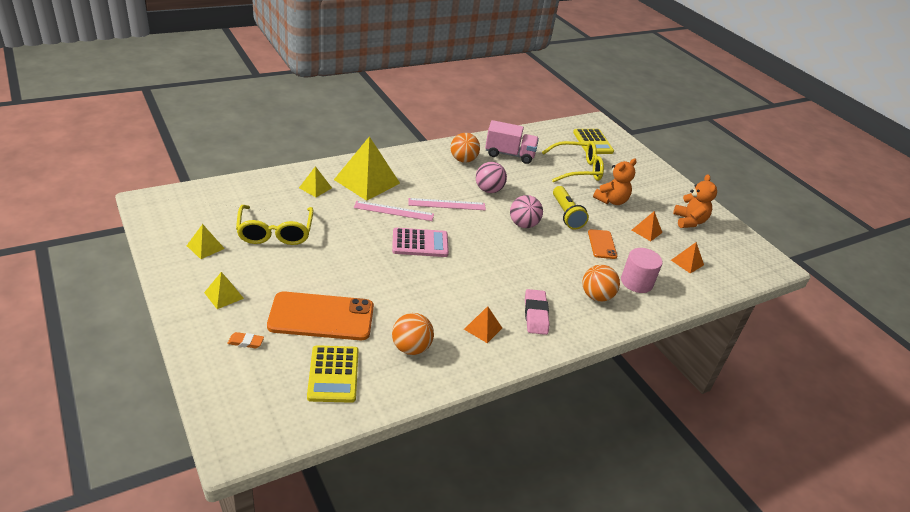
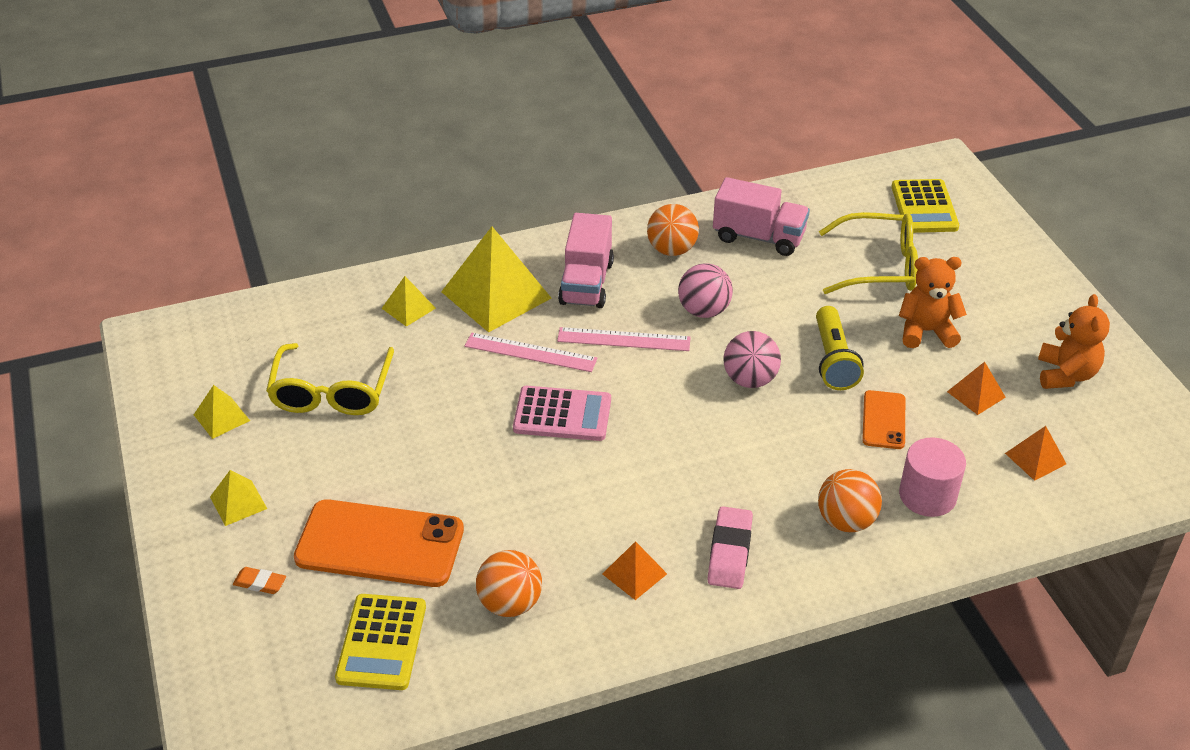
camera: 15 degrees right, 5 degrees up
(418, 176) = (586, 283): none -> pink truck
(611, 201) = (926, 331): orange teddy bear -> orange teddy bear turned 150 degrees counterclockwise

